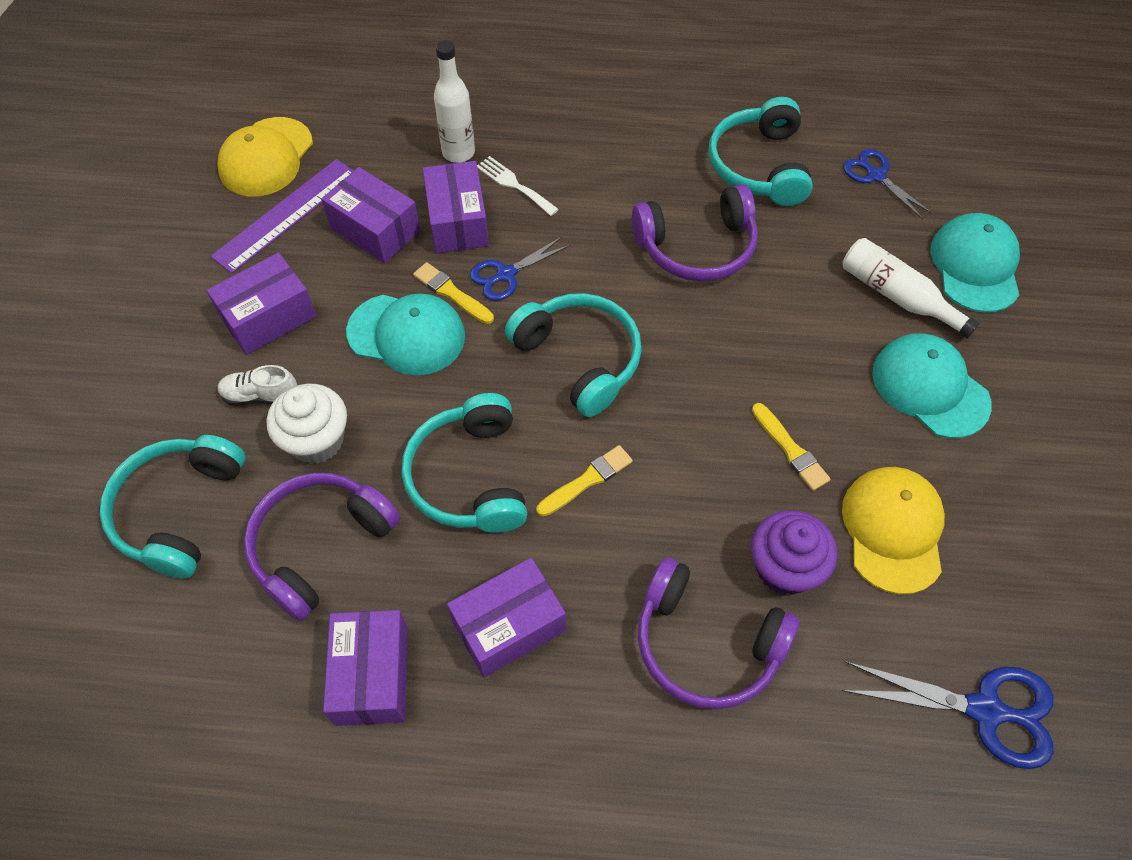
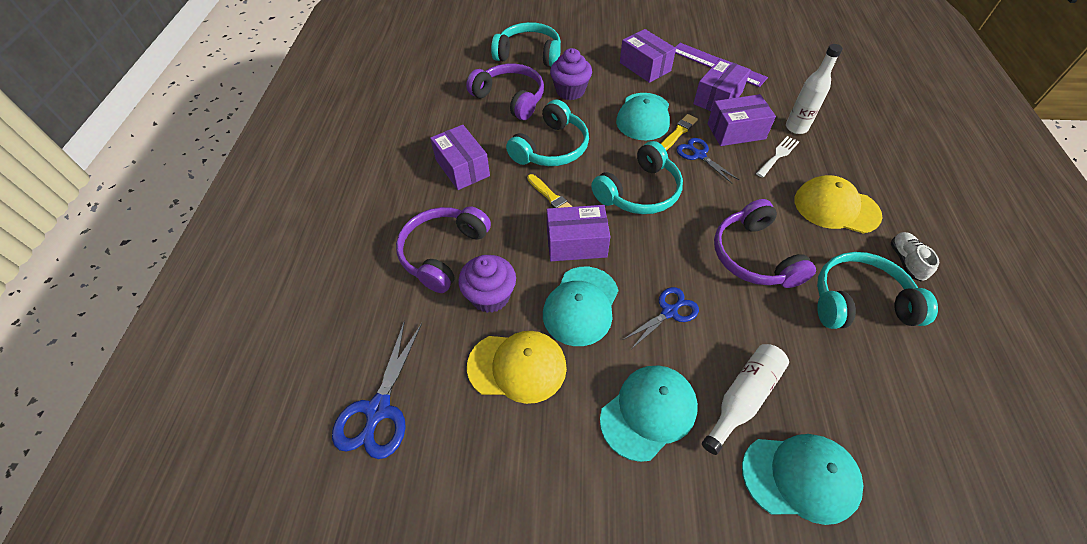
camera: 90 degrees right, 5 degrees down
(260, 395) = (595, 70): white shoe -> white shoe (906, 261)
(266, 157) = (758, 52): yellow cap -> yellow cap (836, 207)
(316, 440) = (570, 91): white cupcake -> purple cupcake
(372, 675) = (442, 122): purple box -> purple box (576, 243)
(469, 477) = (551, 148): turquoise headphones -> turquoise headphones turned 135 degrees clockwise
(790, 449) = (581, 306): yellow brush -> turquoise cap
(875, 176) = (887, 397): blue scissors -> blue scissors (669, 312)

